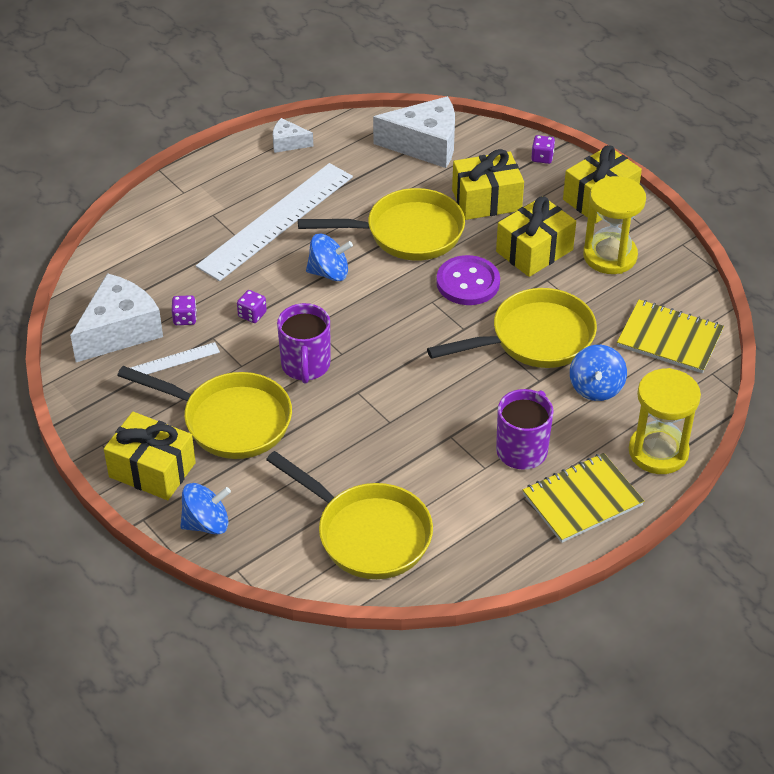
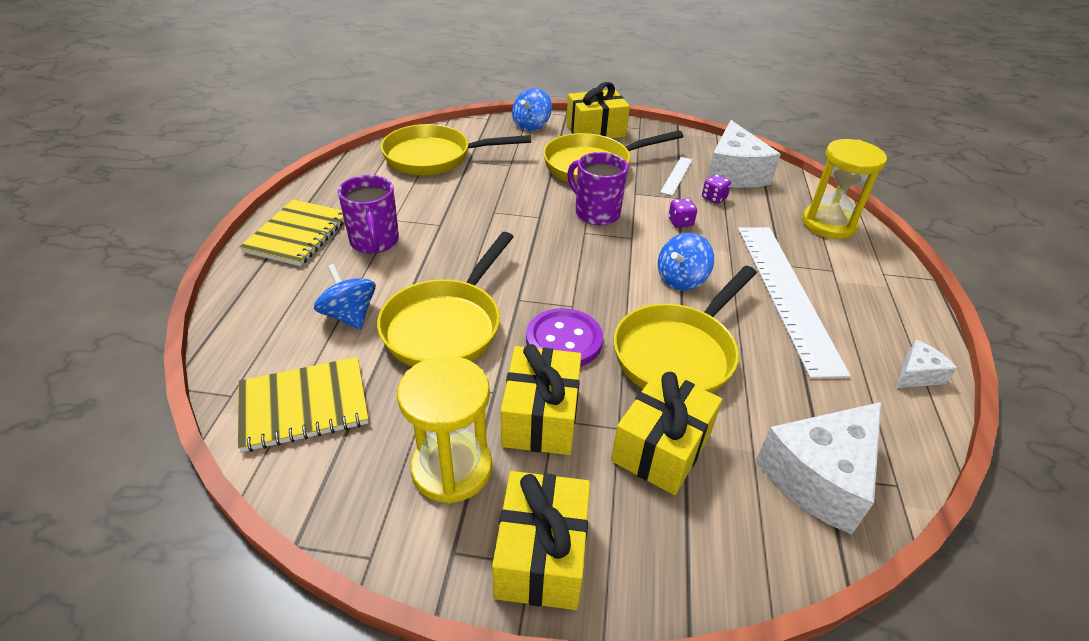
camera: 135 degrees right, 5 degrees down
(542, 157) = (683, 572): purple dice -> none
(658, 452) = (250, 295): yellow hourglass -> yellow hourglass (828, 224)

